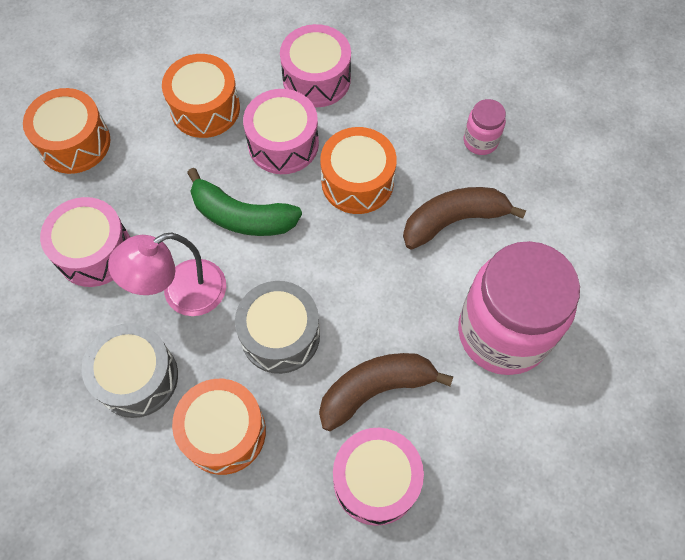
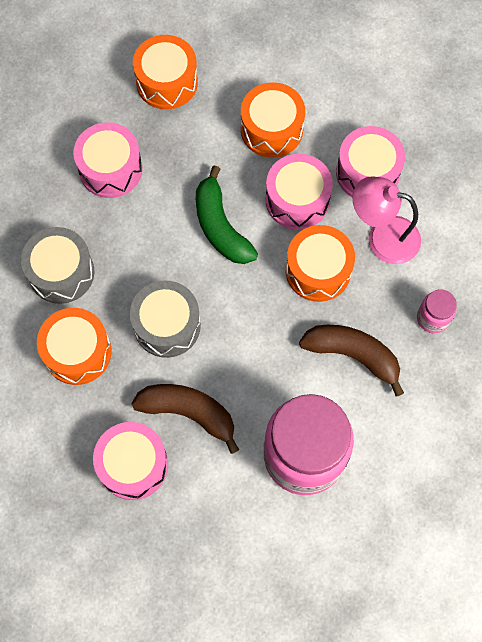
camera: 45 degrees right, 5 degrees up
(182, 294) = (135, 244): pink lamp -> pink lamp (382, 237)

